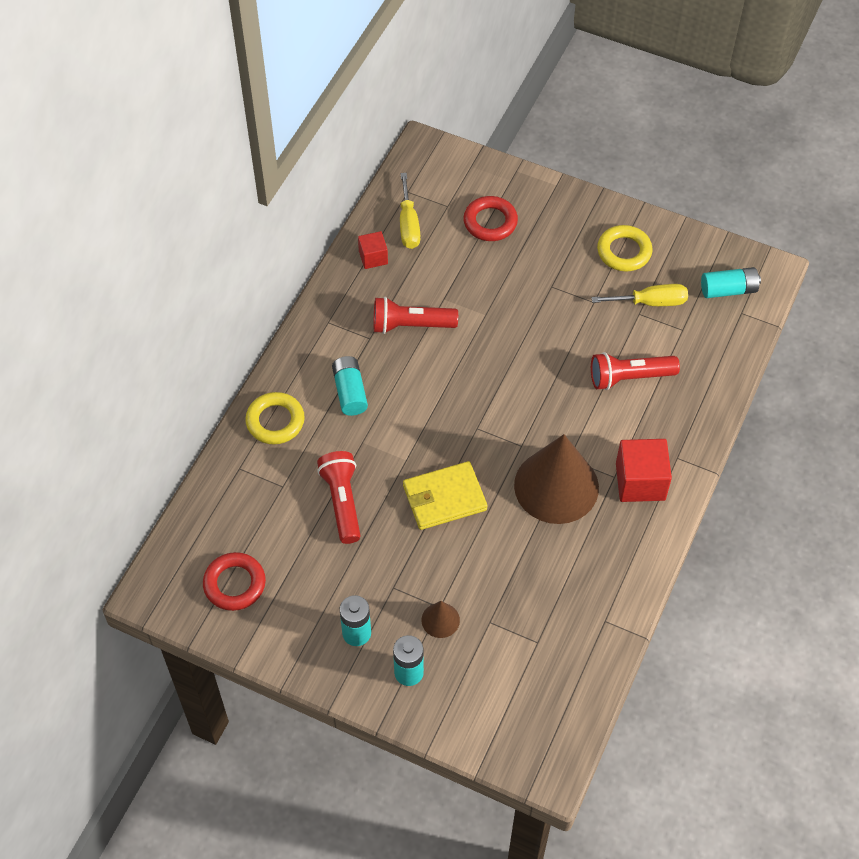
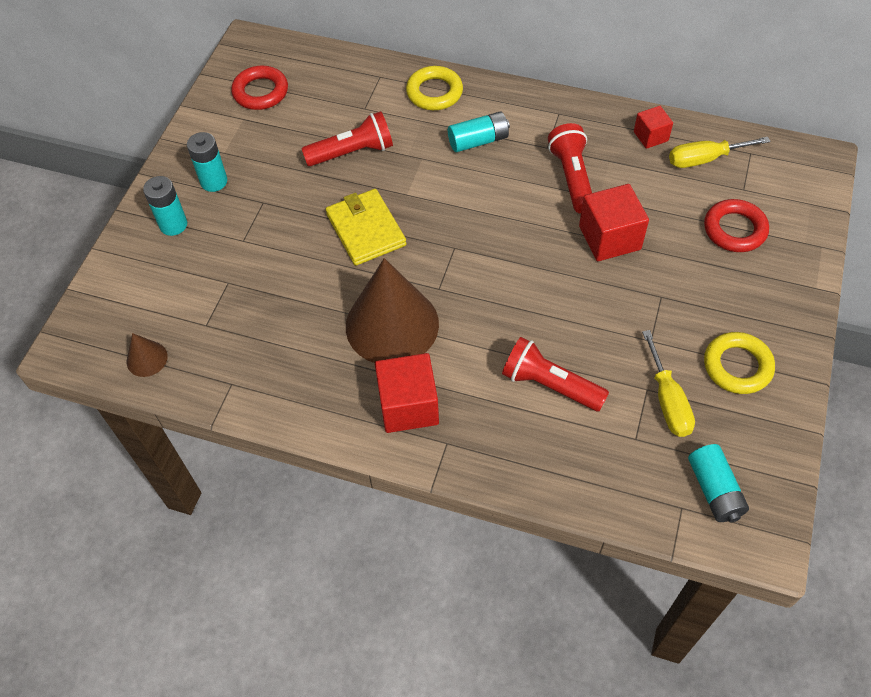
camera: 85 degrees right, 0 degrees up
(440, 620) = (229, 242): brown cone -> brown cone (147, 359)
(485, 310) = (609, 238): none -> red cube
(629, 378) = (550, 385): red flashlight -> red flashlight turned 45 degrees counterclockwise

